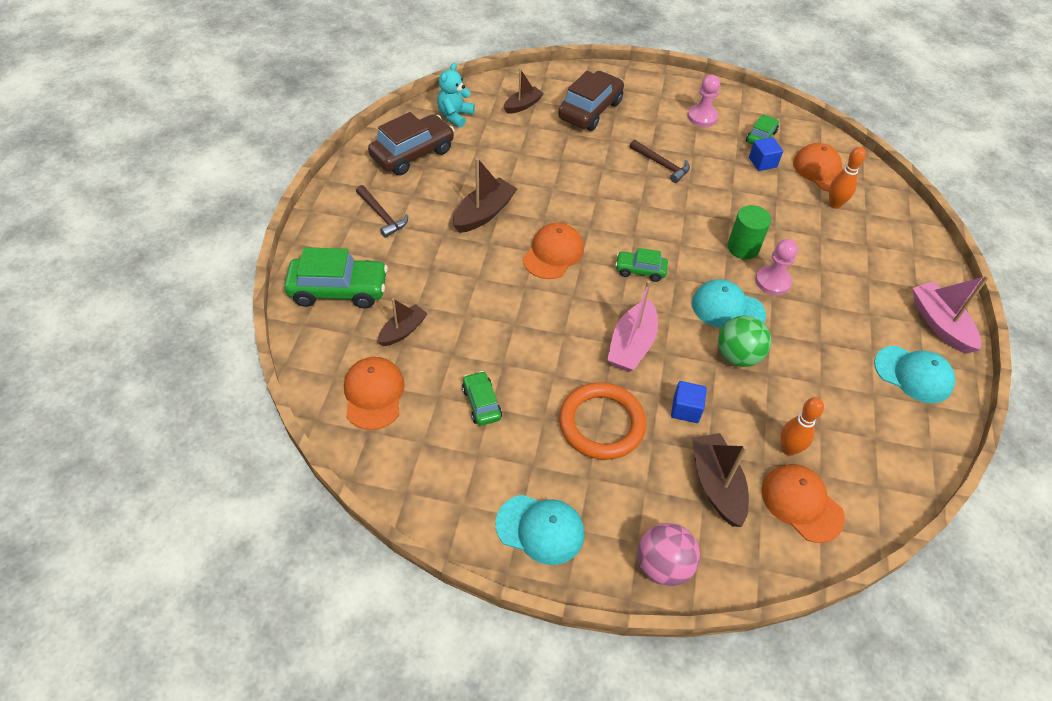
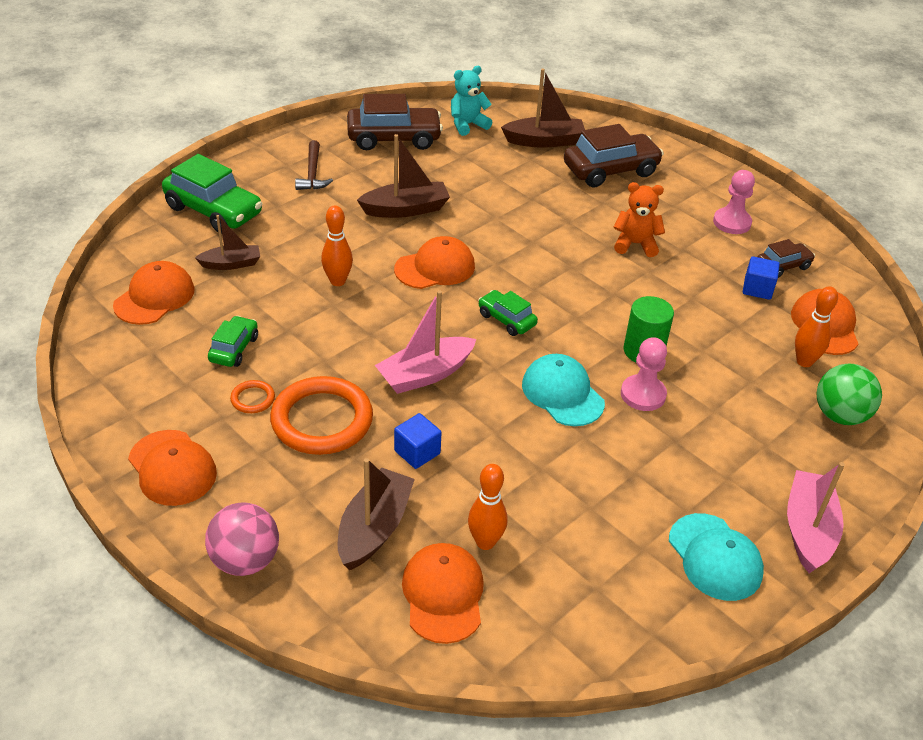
camera: 35 degrees right, 10 degrees down
(497, 302) = (338, 281): none -> orange bowling pin
(523, 105) = (544, 141): brown boat -> brown boat, size x1.55
(538, 436) = (253, 399): none -> orange ring
(540, 529) = (172, 468): turquoise cap -> orange cap
(661, 165) = (635, 244): brown hammer -> orange teddy bear
(738, 356) = (525, 437): green ball -> green ball (840, 415)
(761, 137) = (783, 266): green car -> brown car

